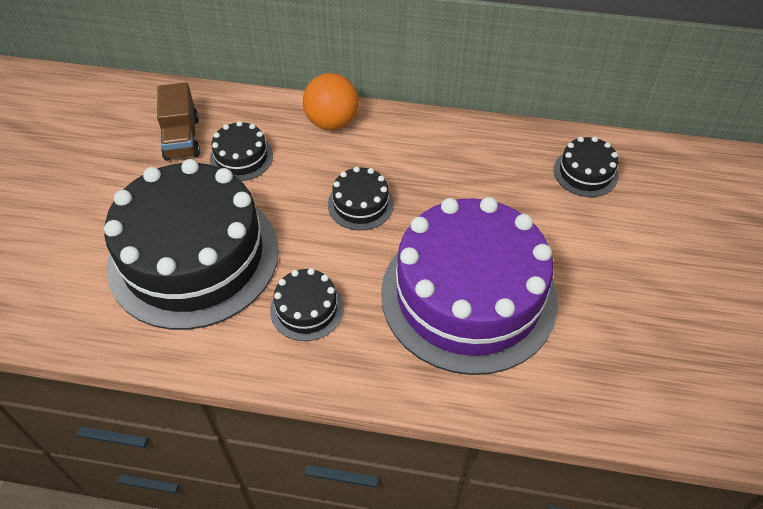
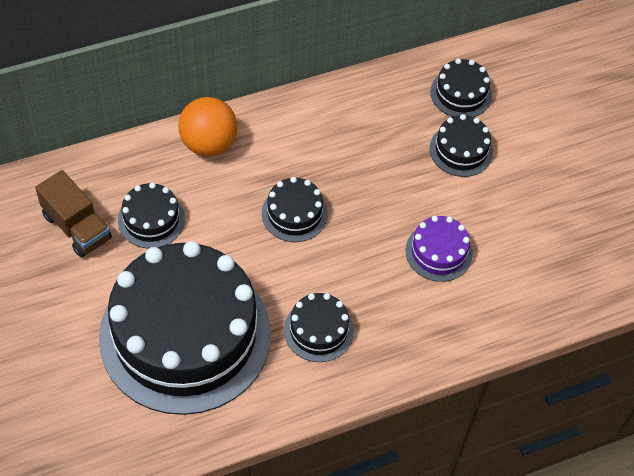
camera: 35 degrees left, 5 degrees up
(468, 295) = (438, 252): purple cake -> purple cake, size x0.41
(553, 218) = (461, 150): none -> black cake

